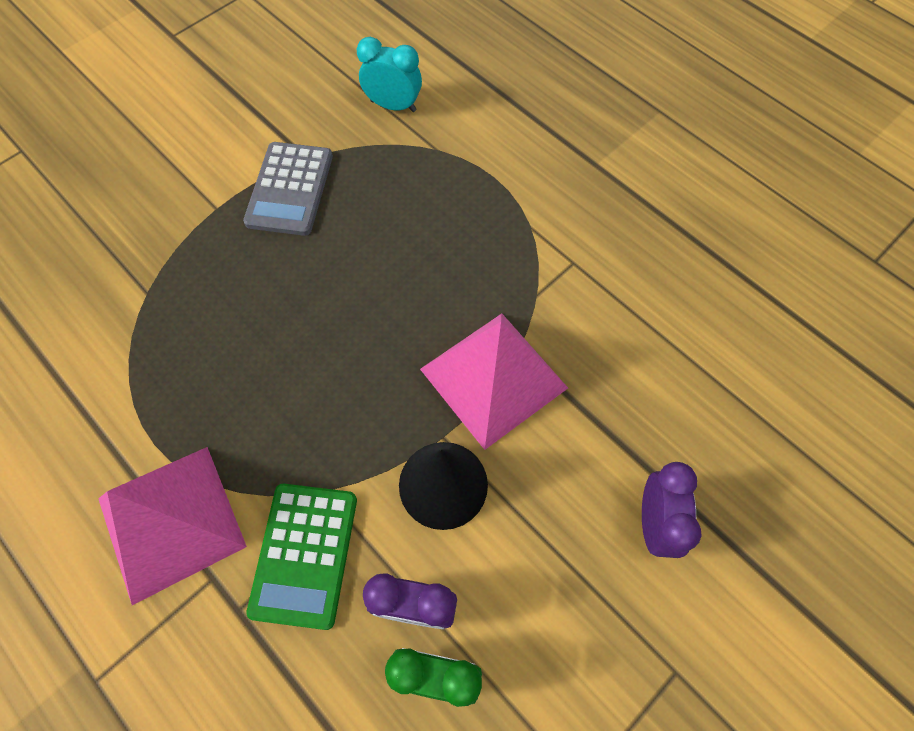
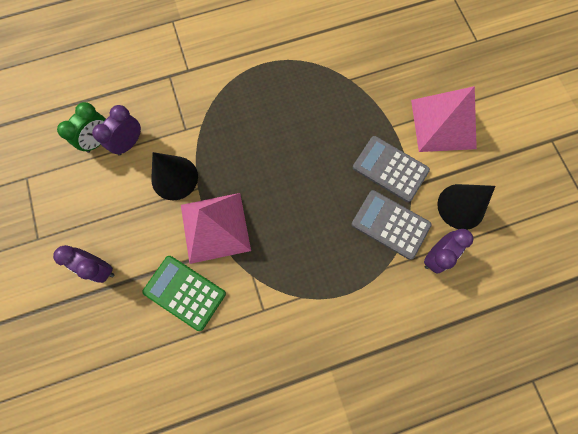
camera: 115 degrees right, 10 degrees up
(171, 522) = (221, 61): pink pyramid -> pink pyramid (443, 124)
(304, 554) = (177, 108): green calculator -> green calculator (184, 292)
(311, 99) = (461, 206): none -> black cone
(375, 163) = (390, 224): none -> grey calculator
(393, 106) = (435, 255): turquoise clock -> purple clock

